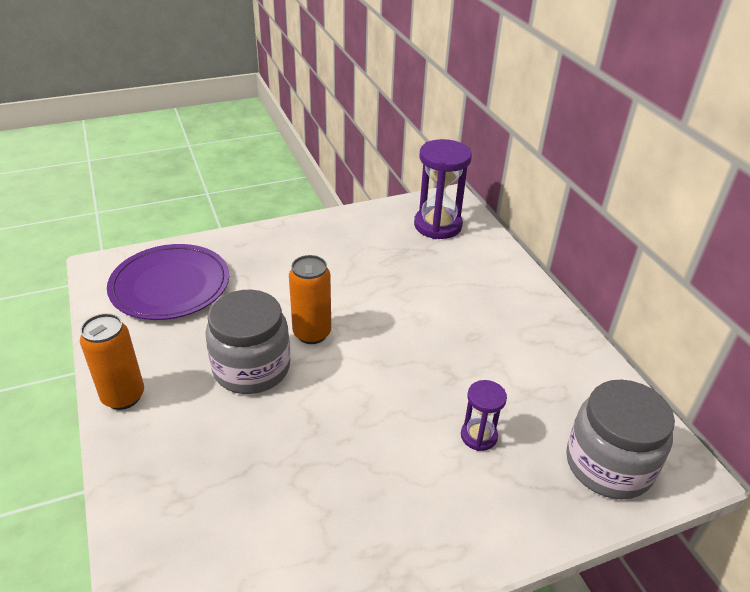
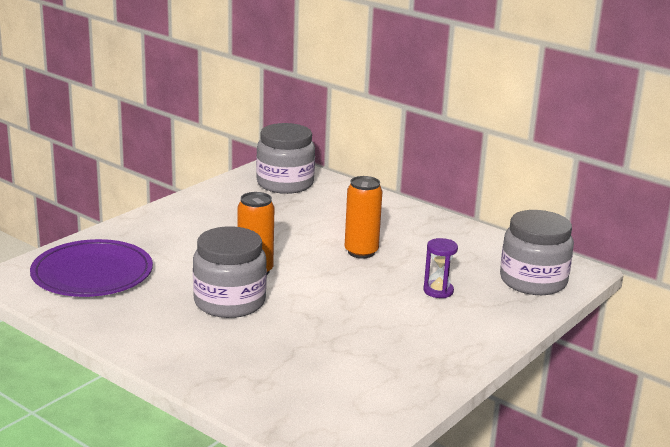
camera: 30 degrees left, 15 degrees down
(123, 396) = (141, 345): orange can -> orange can (361, 252)
(437, 225) = (285, 183): purple hourglass -> grey jar

